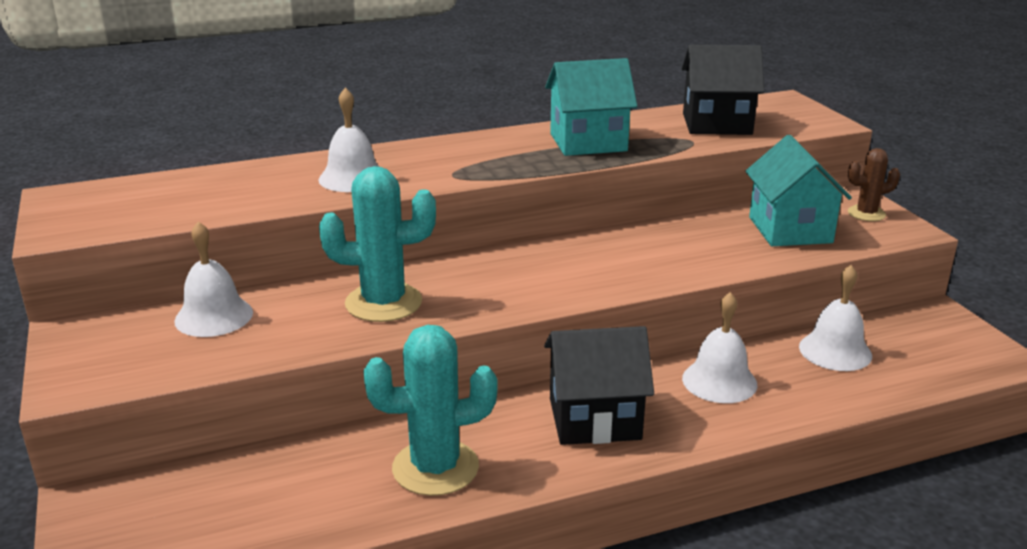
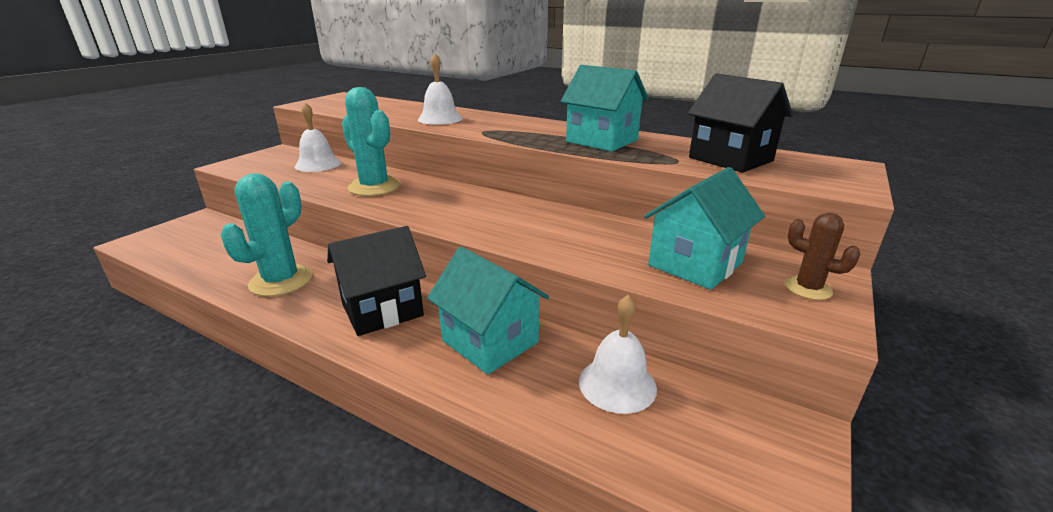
camera: 50 degrees right, 0 degrees up
(435, 468) = (281, 281): turquoise cactus -> turquoise cactus turned 75 degrees clockwise
(594, 419) = (382, 310): black house -> black house turned 75 degrees counterclockwise
(719, 381) = (490, 341): white bell -> turquoise house

